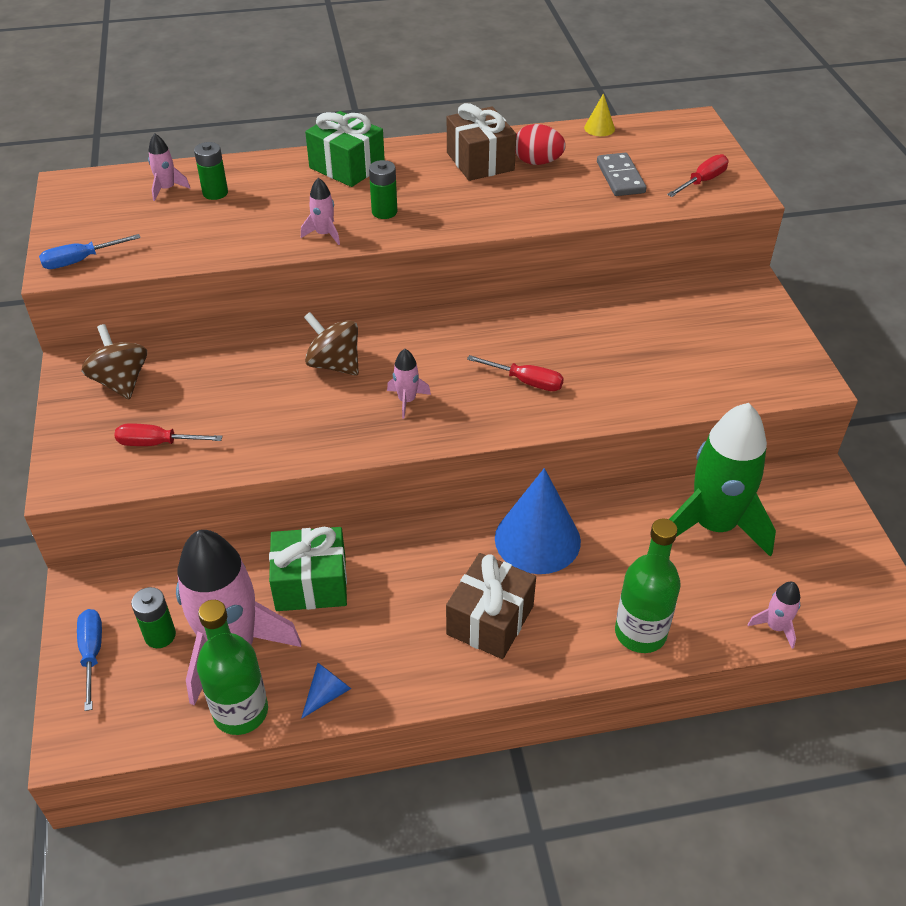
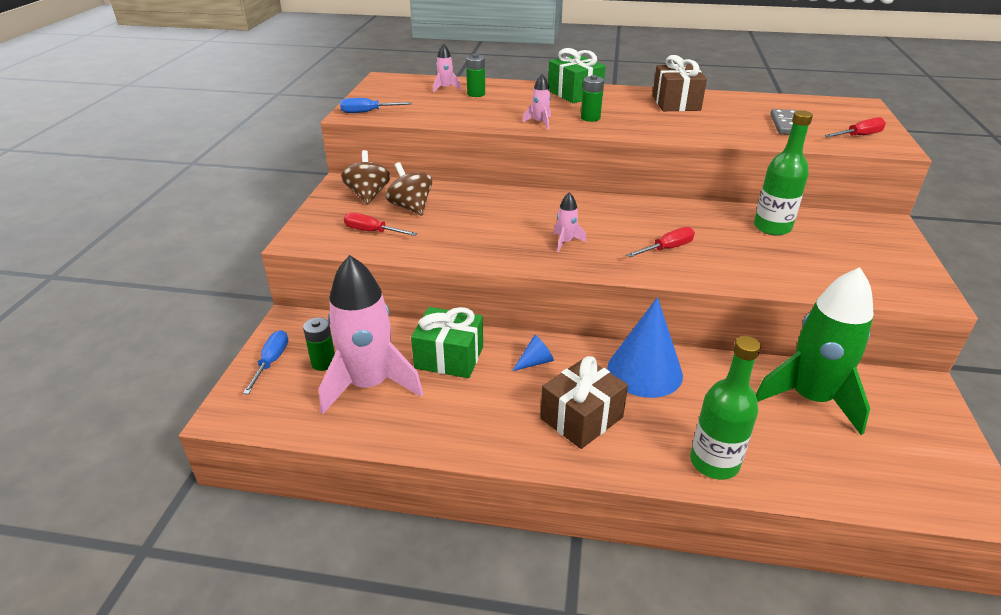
camera: 20 degrees right, 10 degrees down
(240, 712) = (354, 428): green bottle -> green bottle (772, 227)
(327, 694) = (425, 434): blue cone -> blue cone (535, 362)
(334, 364) = (521, 212): brown spinning top -> brown spinning top (411, 207)
(526, 381) = (667, 248): red screwdriver -> red screwdriver turned 75 degrees counterclockwise
(537, 162) = (721, 109): red egg -> none
(599, 128) = (779, 98): yellow cone -> none
(775, 627) = (852, 493): pink rocket -> none

